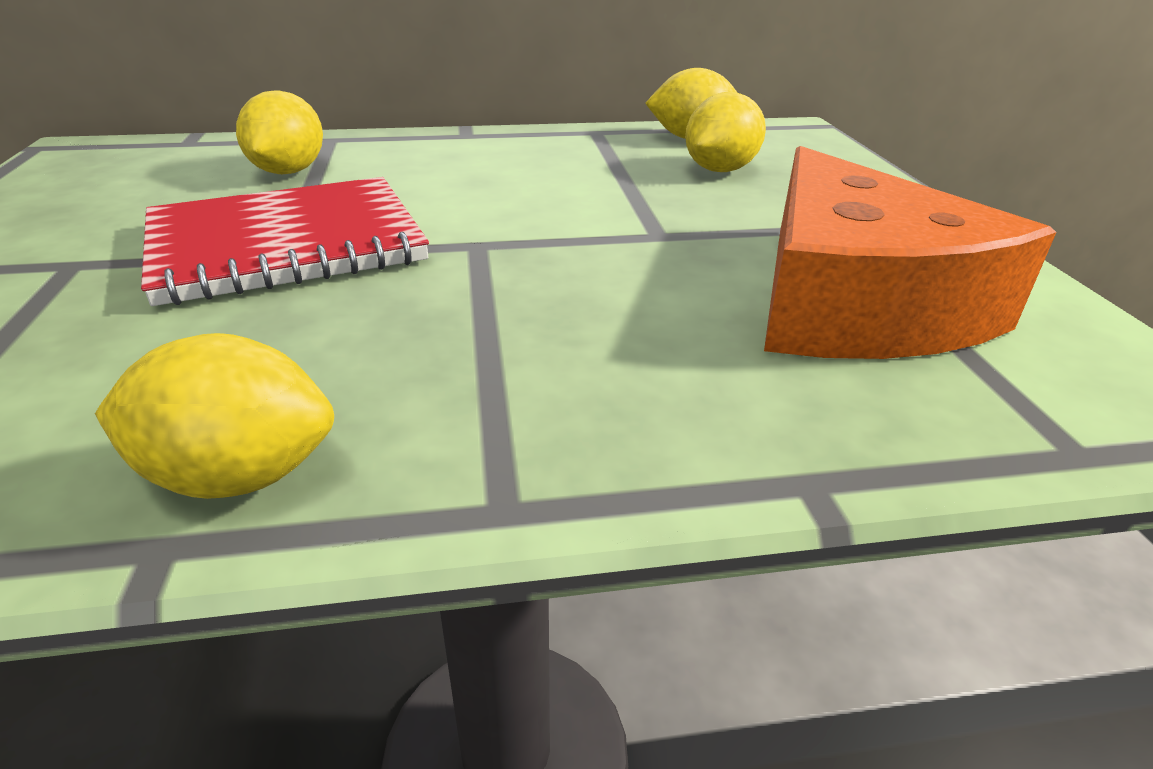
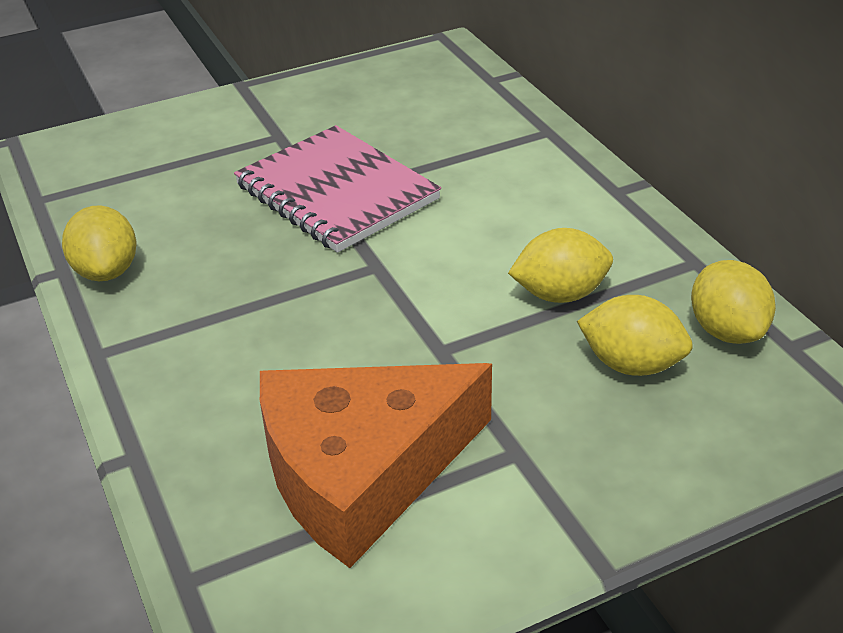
camera: 75 degrees right, 5 degrees up
(286, 245) = (336, 192): red notebook -> pink notebook
(288, 172) = (460, 143): yellow lemon -> yellow lemon (560, 294)

